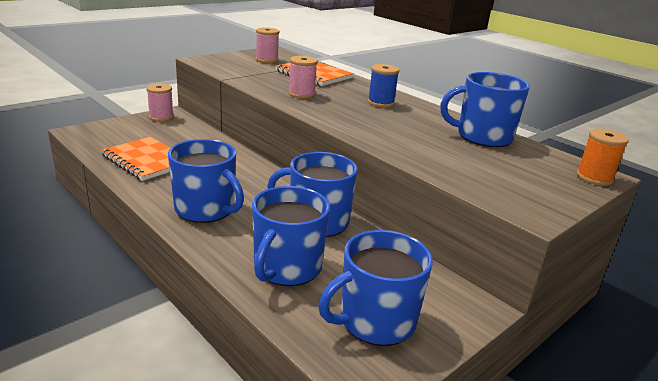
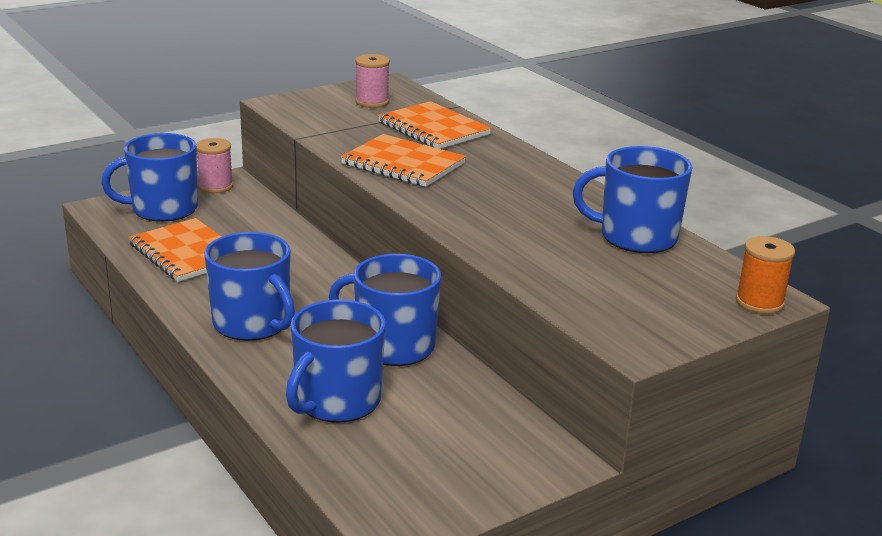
camera: 10 degrees right, 0 degrees up
(301, 94) = (403, 164): pink spool -> orange notebook
(375, 321) = (425, 467): blue mug -> blue mug (163, 209)
(381, 103) = (513, 179): blue spool -> none

